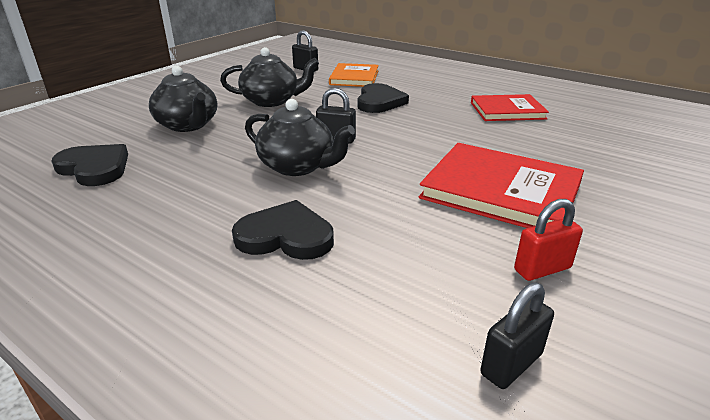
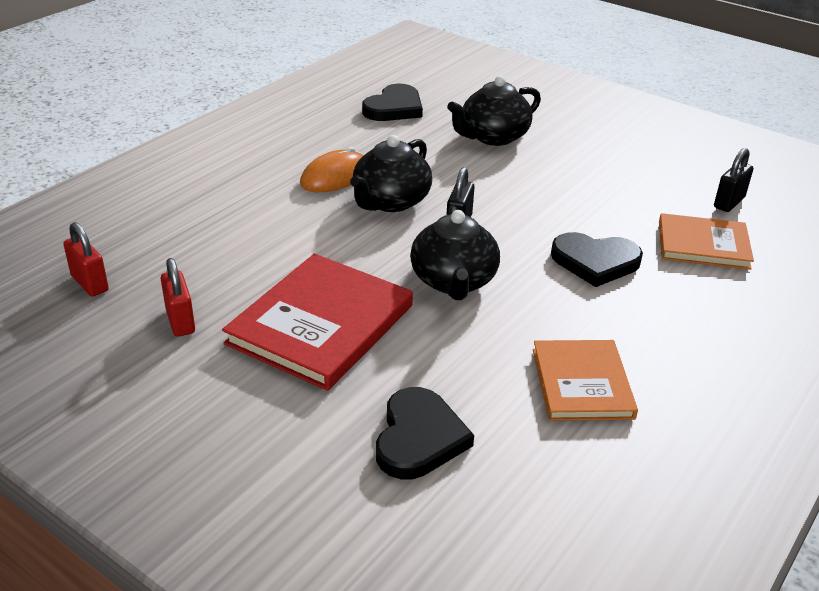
camera: 90 degrees right, 5 degrees up
(243, 196) = (335, 176): none -> orange mouse
(272, 101) = (578, 180): black teapot -> black teapot (453, 281)
(285, 236) = (266, 198): black heart -> black heart (419, 438)
(507, 110) = (582, 383): red book -> orange book
(511, 364) = (90, 283): black padlock -> red padlock

